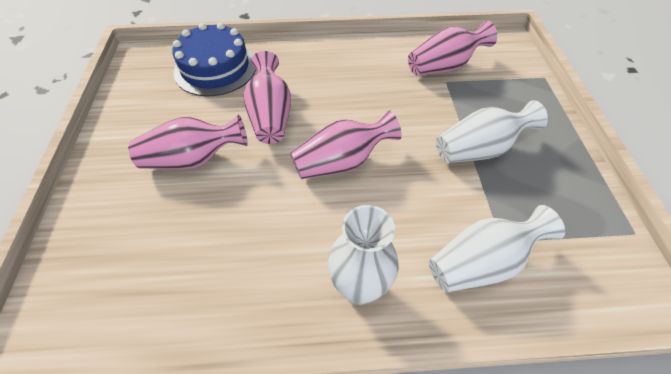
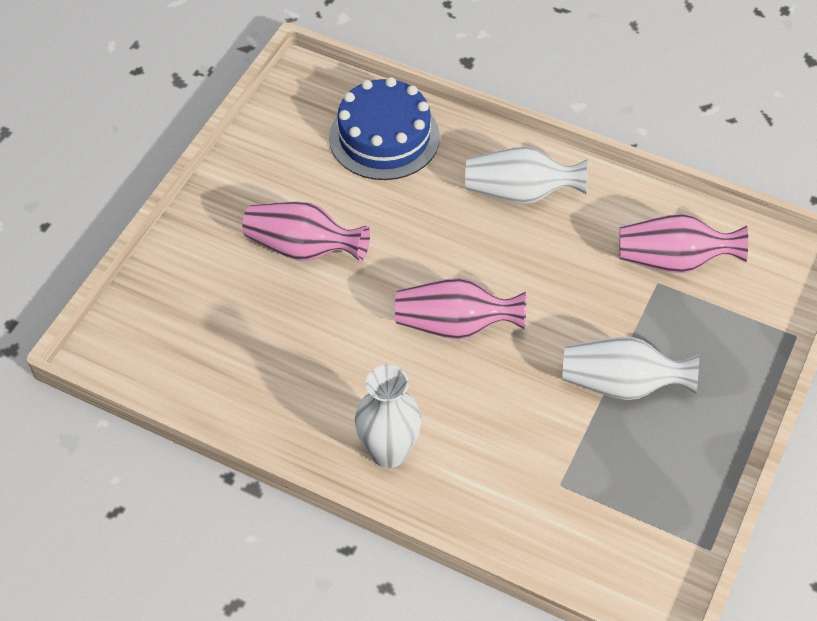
camera: 30 degrees right, 0 degrees up
(271, 115) = (412, 232): pink vase -> none
(481, 262) = (521, 491): white vase -> white vase (520, 193)

